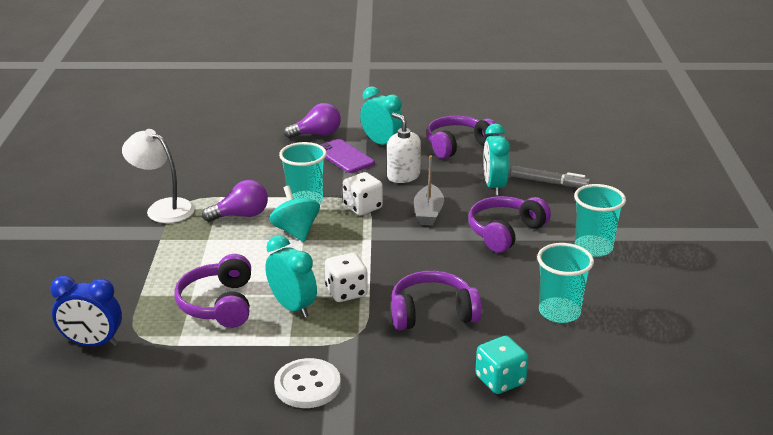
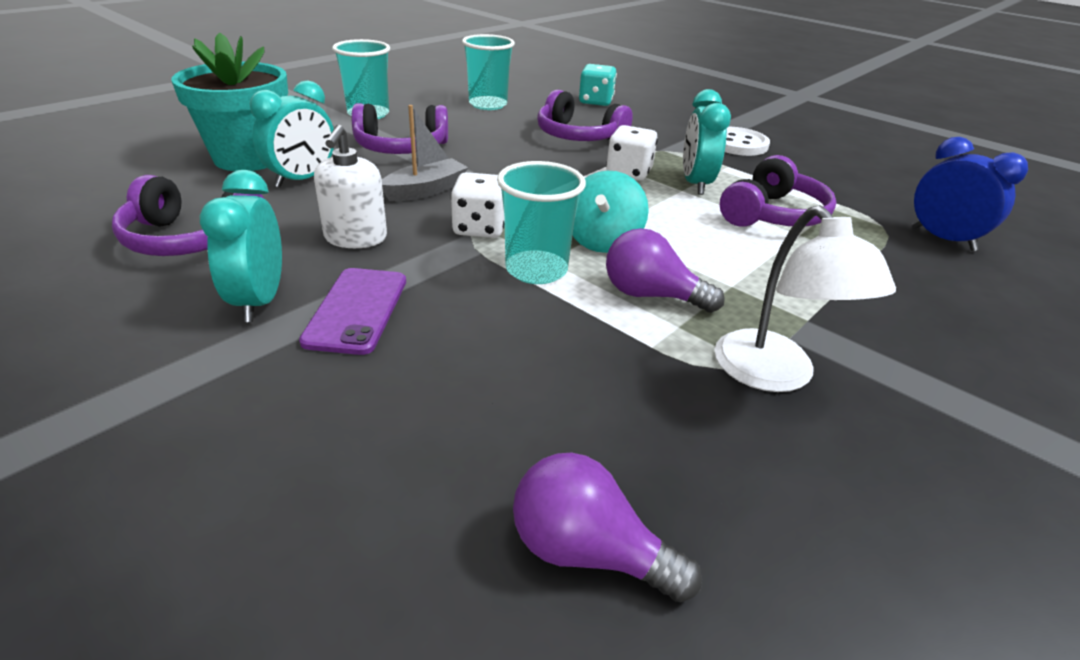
camera: 140 degrees left, 5 degrees up
(317, 134) = (298, 391): purple light bulb -> purple light bulb (588, 552)
(549, 182) = (249, 158): grey marker -> turquoise flower pot

